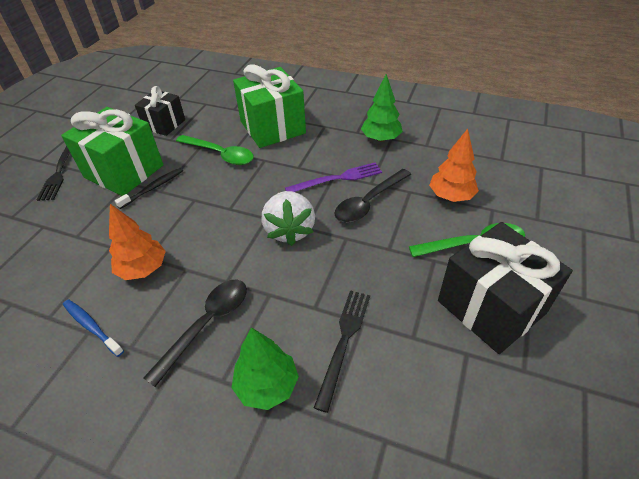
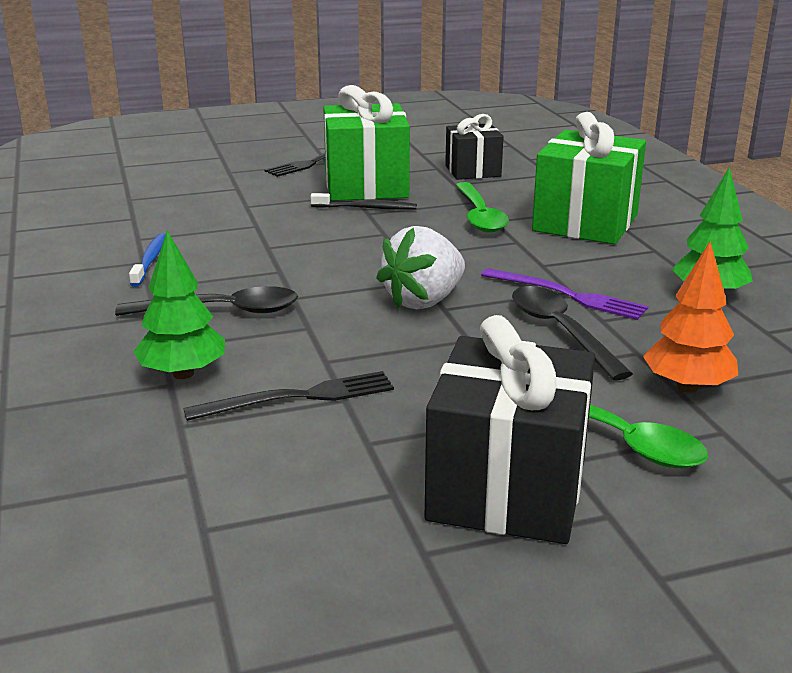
camera: 50 degrees right, 20 degrees down
(143, 269) = (250, 251): orange tree -> none
(368, 202) = (560, 331): black spoon -> black spoon turned 60 degrees clockwise

